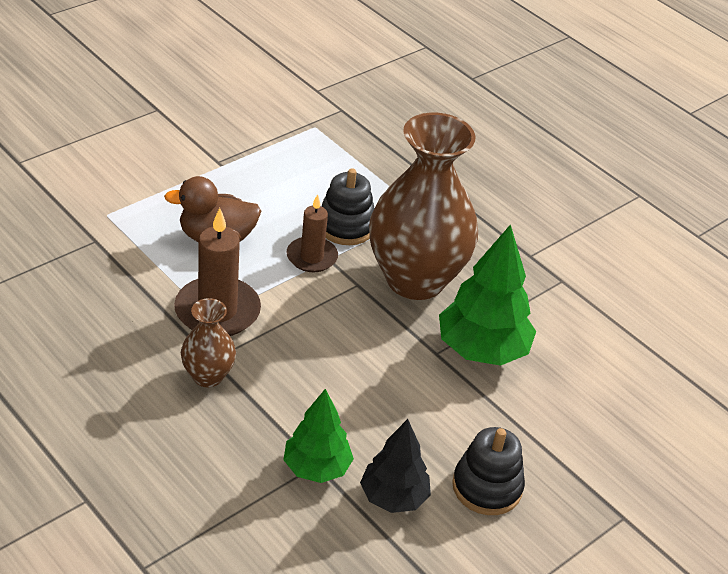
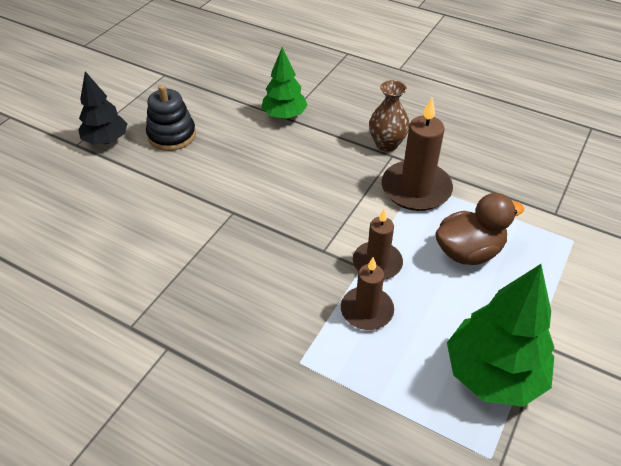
camera: 165 degrees right, 5 degrees up
(346, 226) = (367, 310): black stacking toy -> brown candle
(393, 497) = (230, 114): black tree -> black tree (106, 140)
(415, 279) = (275, 274): brown vase -> none
(482, 350) = (196, 226): green tree -> green tree (493, 374)

